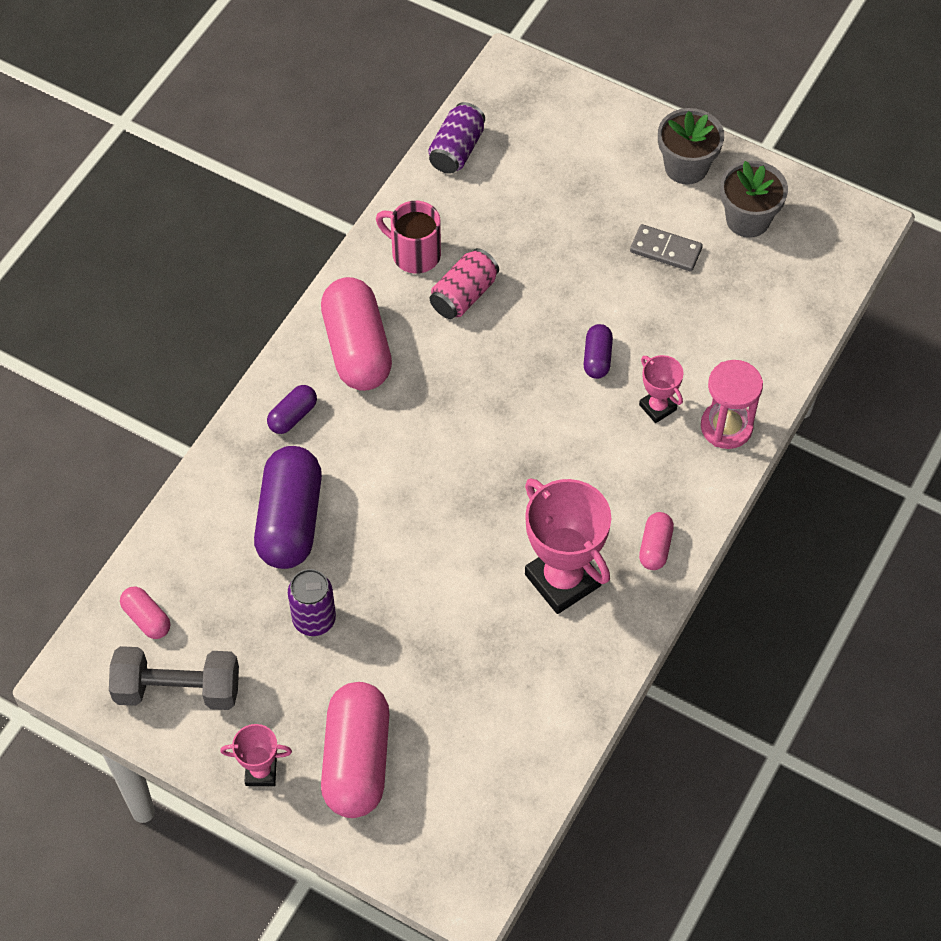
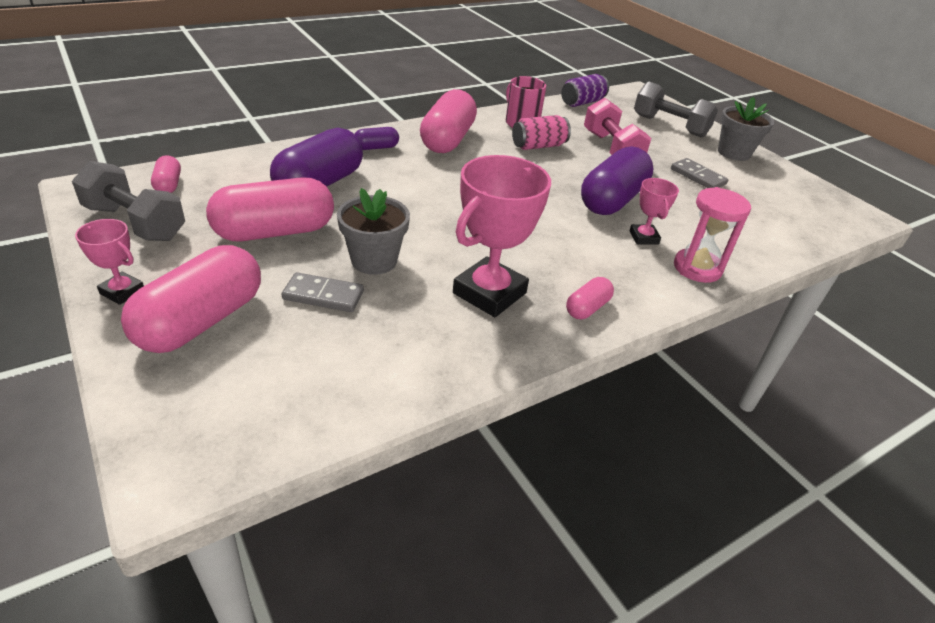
camera: 25 degrees right, 20 degrees down
(314, 619) = (275, 232): purple can -> pink capsule
(427, 672) = (323, 295): none -> grey domino
(547, 249) = (611, 149): none -> pink dumbbell
(562, 580) = (489, 293): pink trophy -> pink trophy turned 45 degrees clockwise
(588, 145) = (669, 126): none -> grey dumbbell
(597, 358) = (612, 200): purple capsule -> purple capsule, size x2.10
(747, 219) = (769, 185): grey flower pot -> grey flower pot (374, 260)

